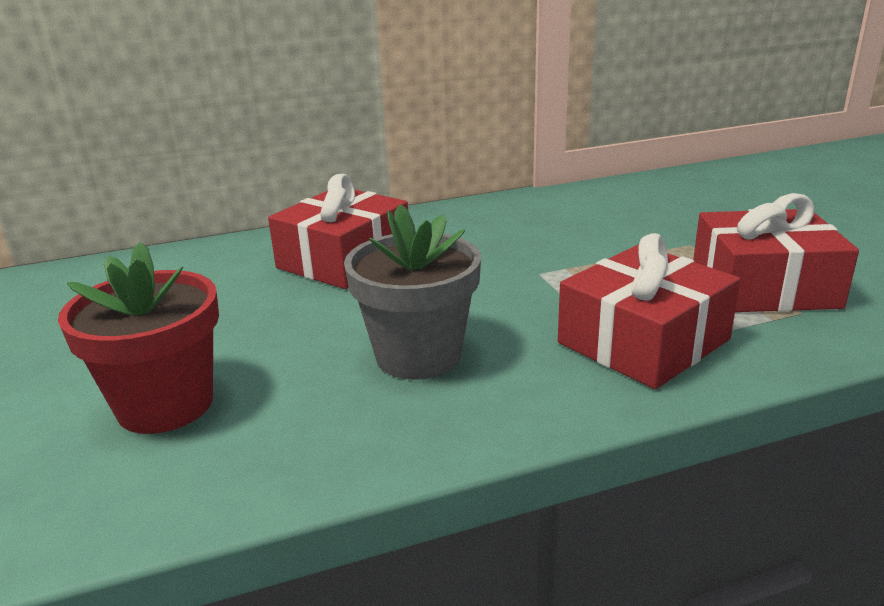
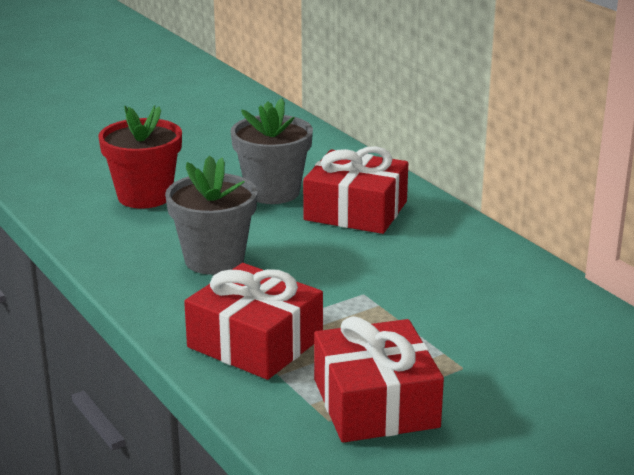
camera: 75 degrees right, 0 degrees up
(250, 302) = (273, 192): none -> grey flower pot

